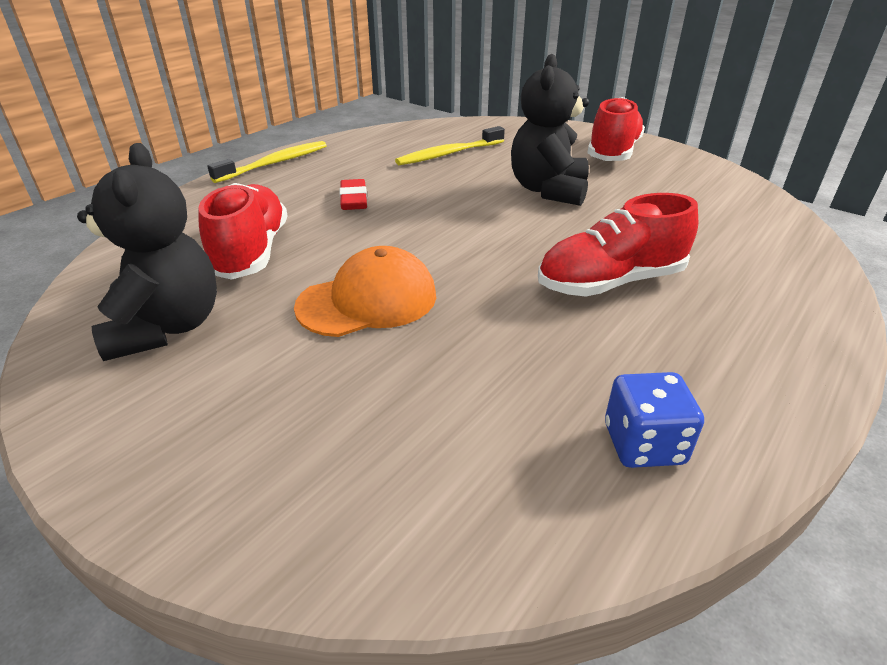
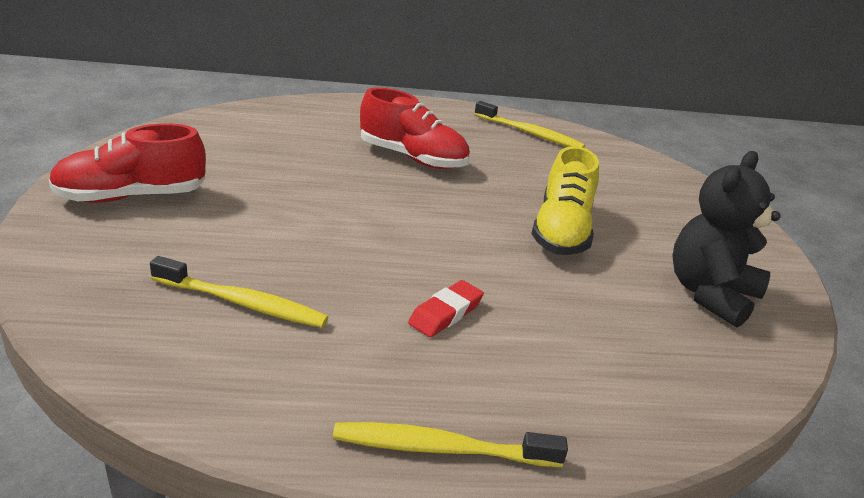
camera: 135 degrees left, 5 degrees down
(251, 252) = (604, 317): red shoe -> none
(368, 301) = (561, 231): orange cap -> yellow shoe
(548, 190) = (285, 210): black teddy bear -> none
(643, 444) = (530, 133): blue dice -> yellow toothbrush

